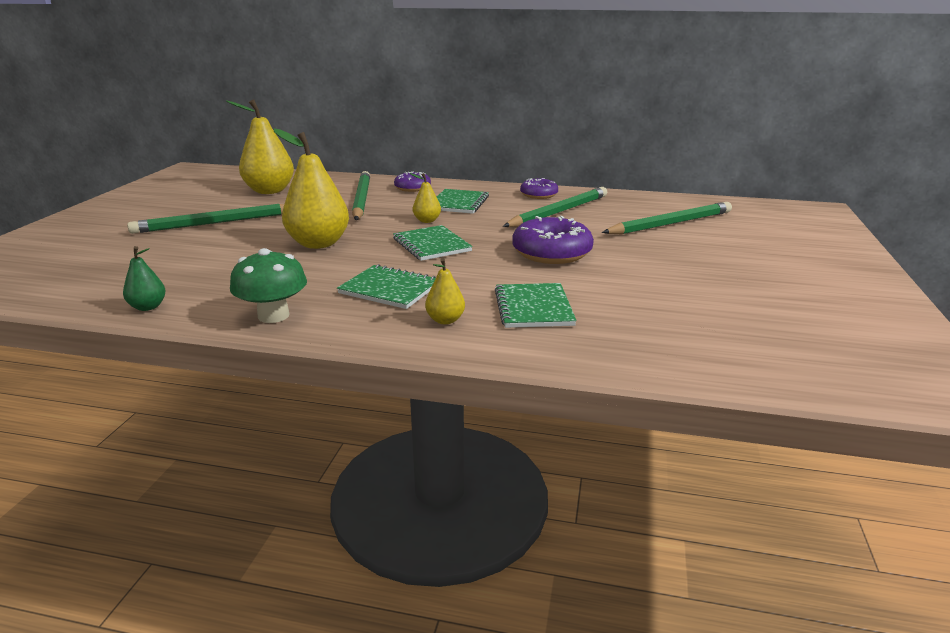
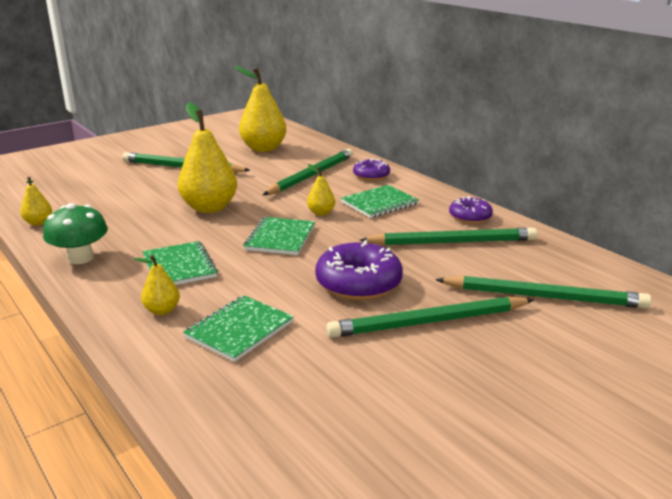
camera: 40 degrees right, 0 degrees up
(148, 307) = (38, 223): green pear -> yellow pear
(639, 258) = (429, 322): none -> green pencil

